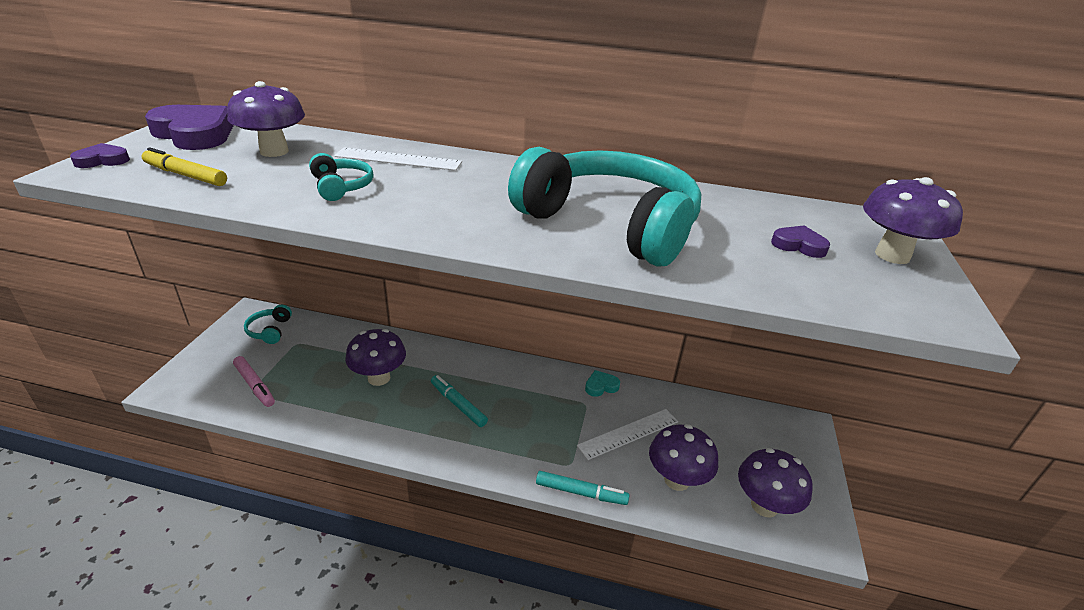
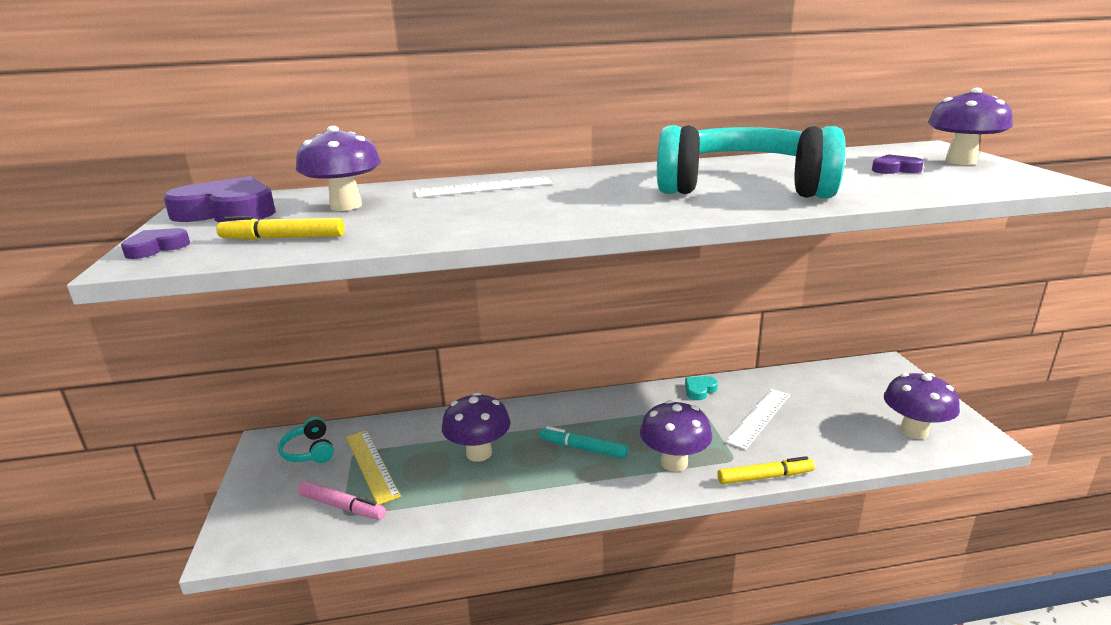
camera: 20 degrees left, 10 degrees down
(299, 358) = (371, 465): none -> yellow ruler
(341, 186) = (466, 213): turquoise headphones -> none
(581, 493) = (765, 477): turquoise marker -> yellow marker
(676, 480) = (831, 438): purple mushroom -> purple mushroom (674, 463)

